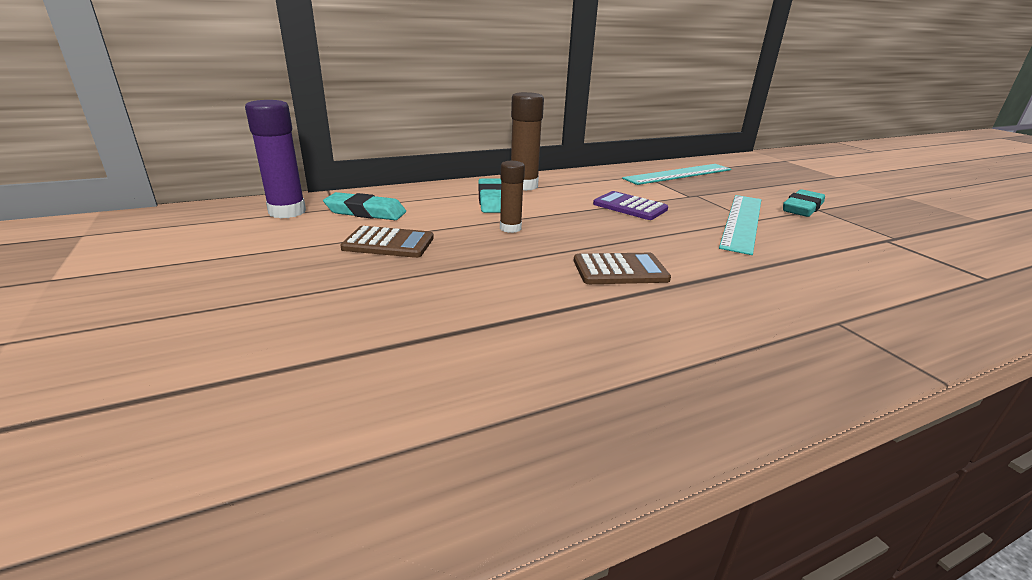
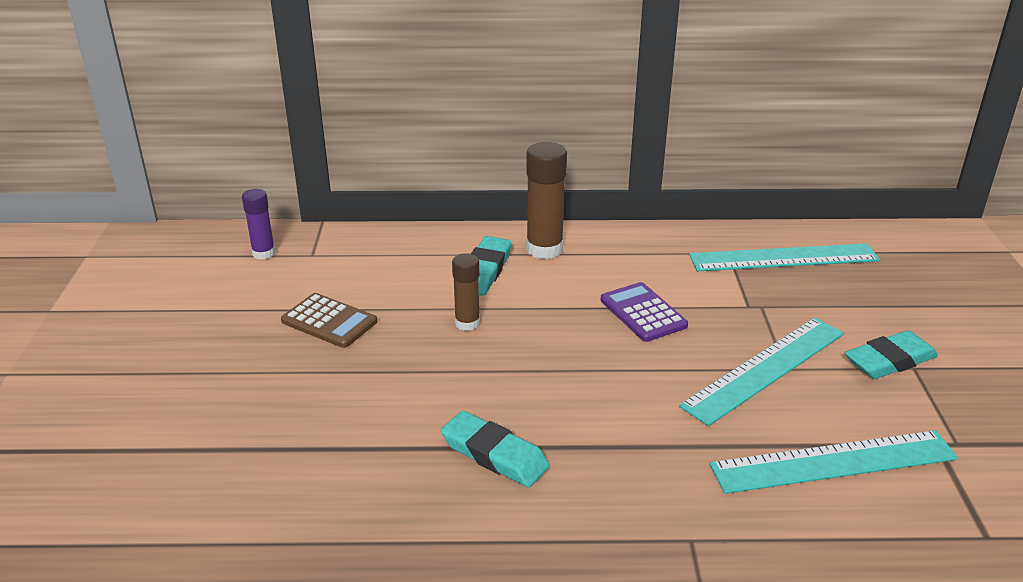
camera: 25 degrees right, 5 degrees up
(287, 212) = (263, 253): purple glue stick -> purple glue stick, size x0.61
(365, 212) = (337, 267): turquoise eraser -> turquoise eraser (494, 455)
(620, 270) = (529, 412): brown calculator -> none
(851, 259) = (833, 462): none -> turquoise ruler

